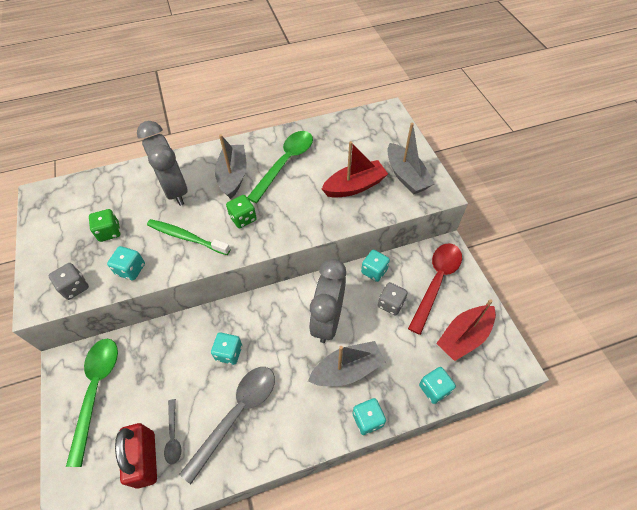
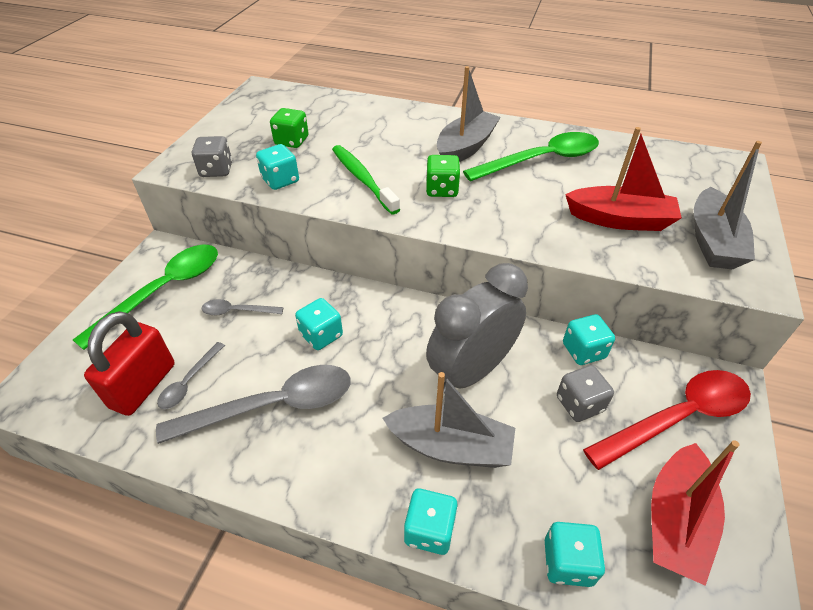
camera: 35 degrees right, 10 degrees down
(162, 372) = (237, 311): none -> grey spoon
(175, 190) = (389, 134): grey clock -> none
(464, 336) = (675, 521): red boat -> red boat turned 60 degrees counterclockwise

